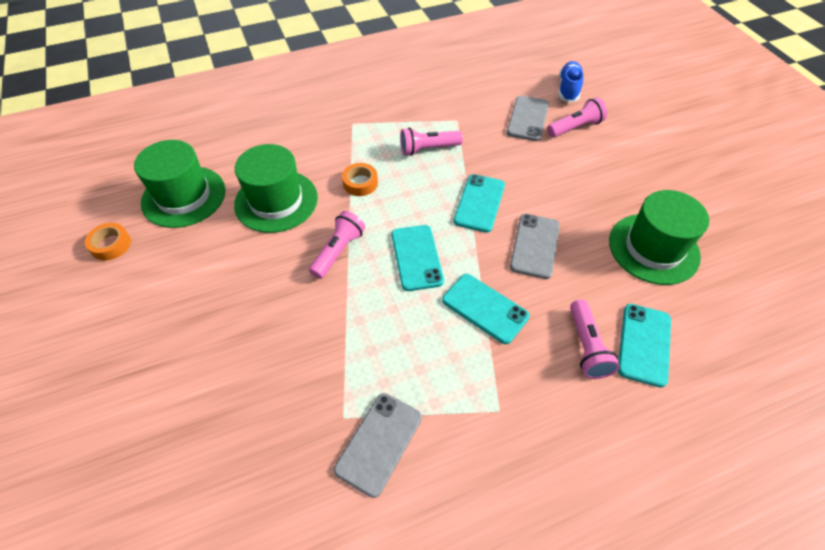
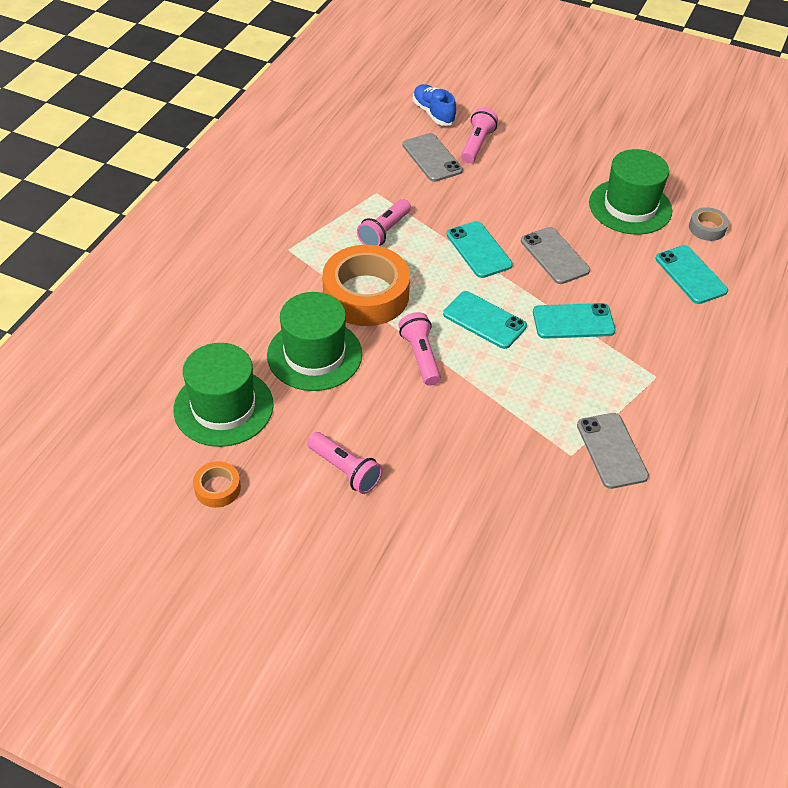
camera: 45 degrees left, 5 degrees down
(360, 183) = (366, 294): orange tape -> orange tape, size x2.20
(586, 346) = (661, 300): pink flashlight -> pink flashlight (345, 470)
(712, 314) = (707, 228): none -> grey tape

